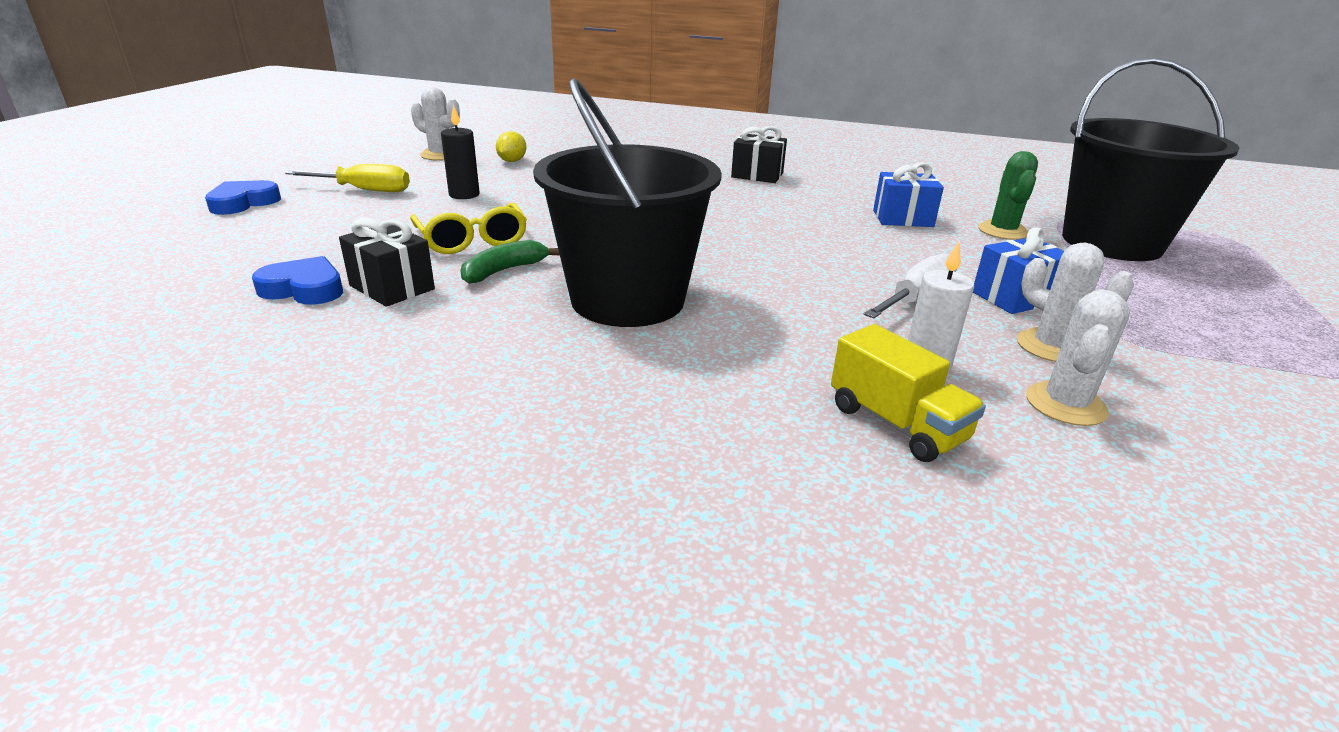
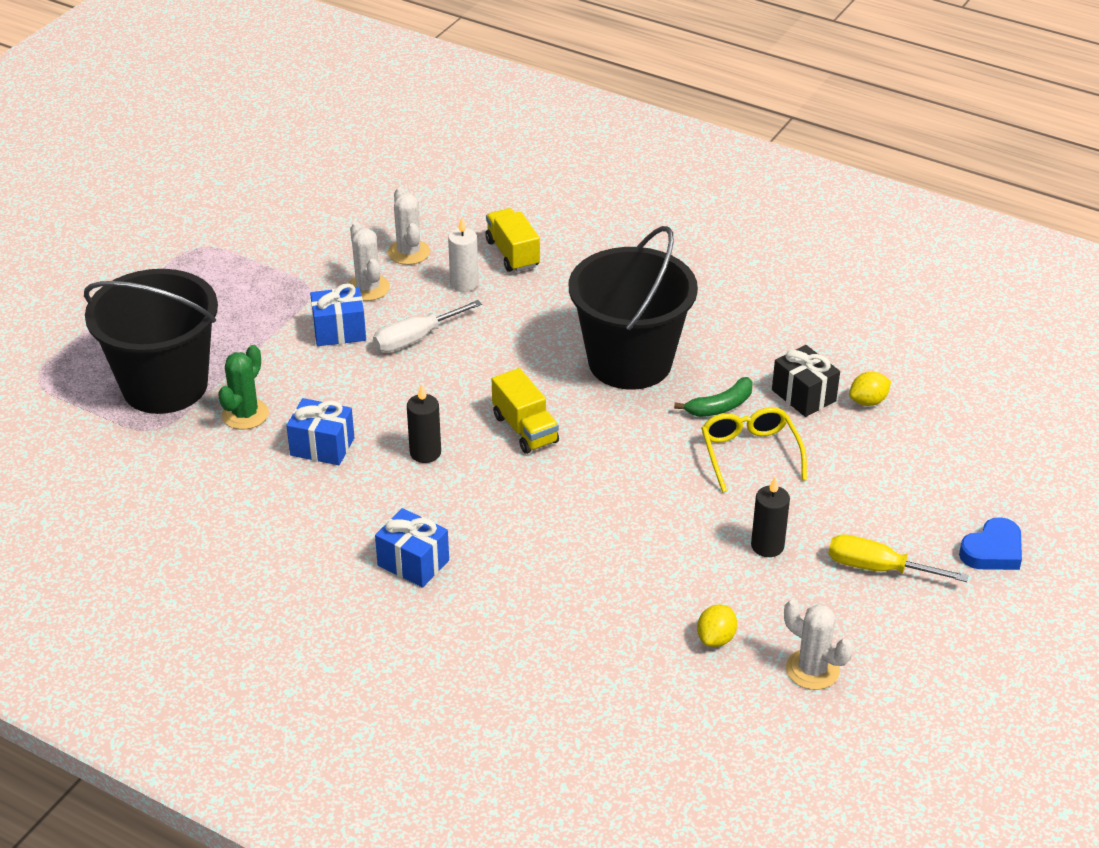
camera: 165 degrees left, 10 degrees up
(304, 289) = (868, 401): blue heart -> yellow lemon
(721, 240) = (525, 429): none -> yellow truck
(757, 175) = (413, 563): black gift -> blue gift
(805, 221) = (425, 453): none -> black candle
(1065, 404) = (409, 252): white cactus -> white cactus turned 60 degrees counterclockwise

